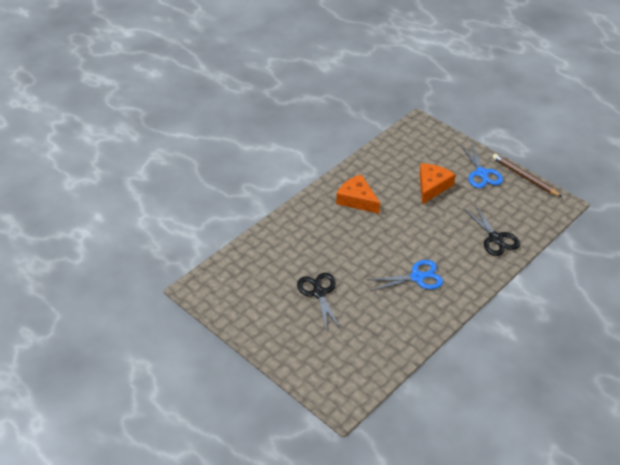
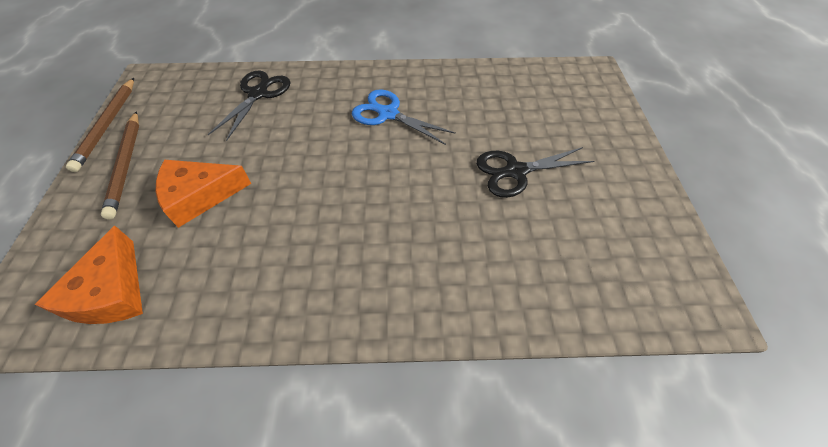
camera: 135 degrees left, 10 degrees up
(319, 293) = (516, 171): black scissors -> black scissors turned 45 degrees clockwise
(357, 200) = (309, 259): orange cheese -> orange cheese (111, 292)
(481, 173) = (126, 165): blue scissors -> brown pencil

